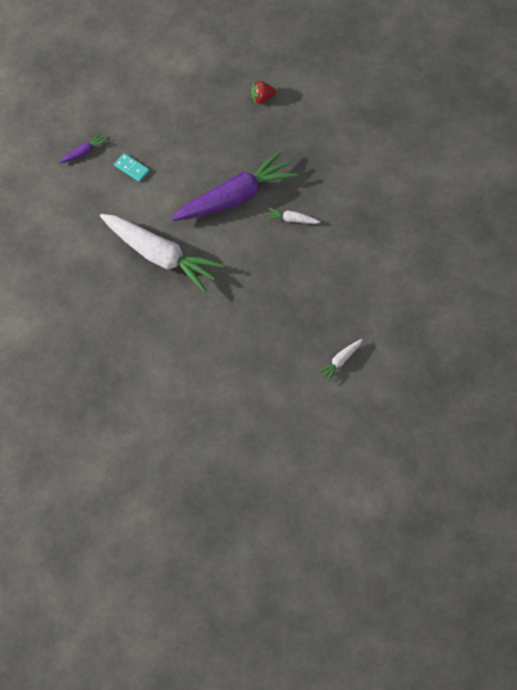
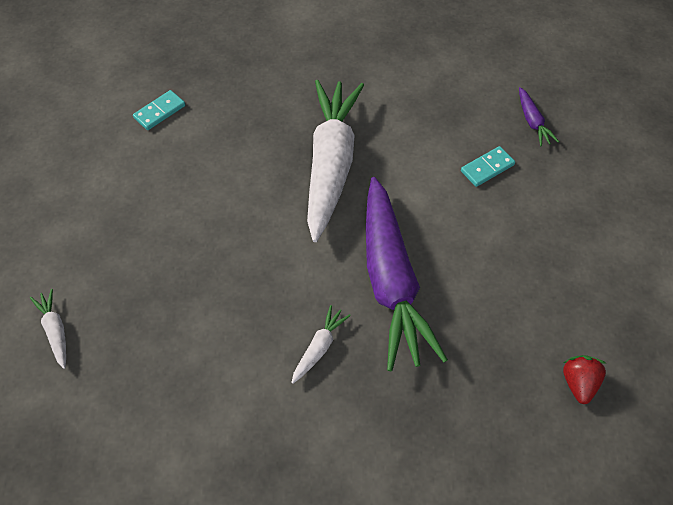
camera: 110 degrees right, 10 degrees down
(151, 380) = (160, 112): none -> turquoise domino
(160, 255) = (331, 164): white carrot -> white carrot turned 135 degrees clockwise

